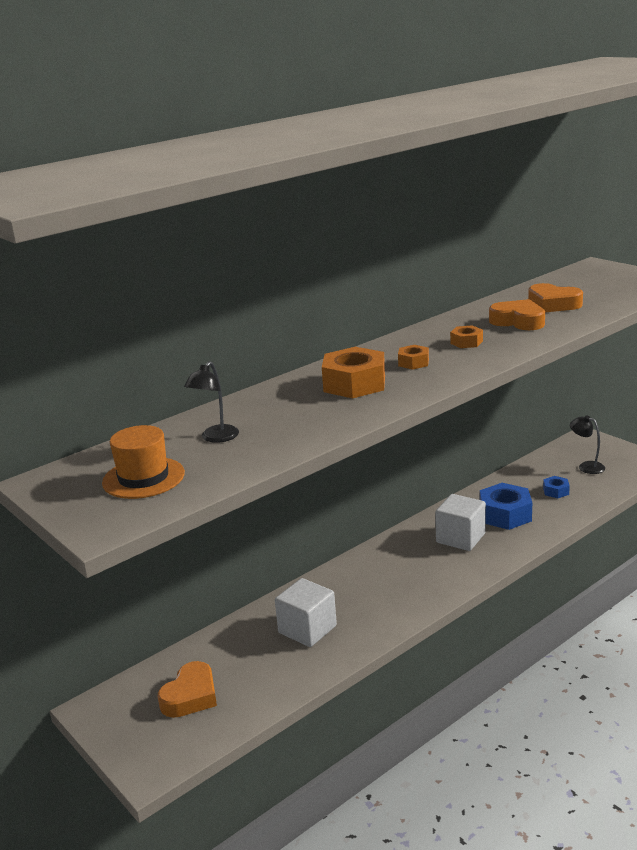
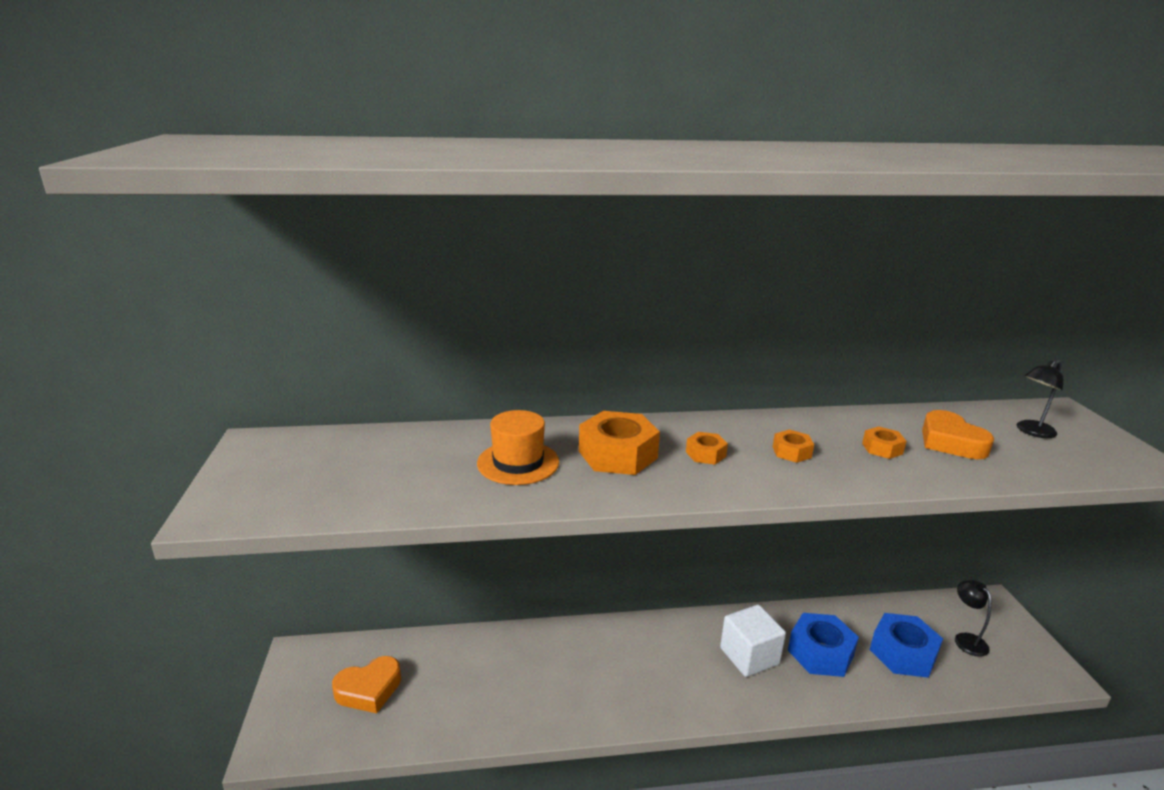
camera: 30 degrees right, 0 degrees up
(143, 478) = (316, 476): orange hat -> orange hat (518, 463)
(216, 438) = (425, 460): black lamp -> black lamp (1031, 432)
(307, 629) = (519, 678): white cube -> none
(518, 321) = (882, 448): orange heart -> orange nut
(556, 491) = (903, 653): blue nut -> blue nut, size x1.97

